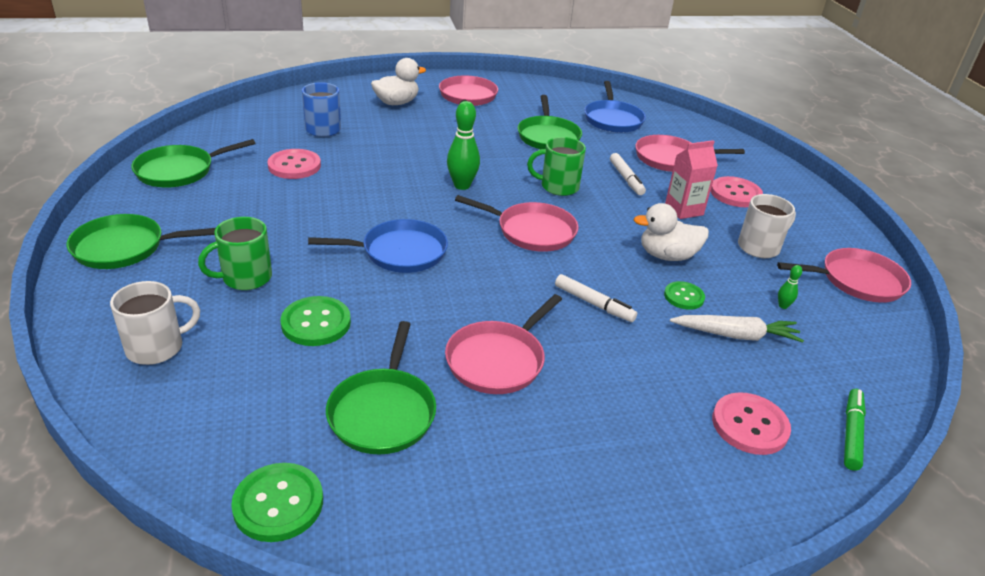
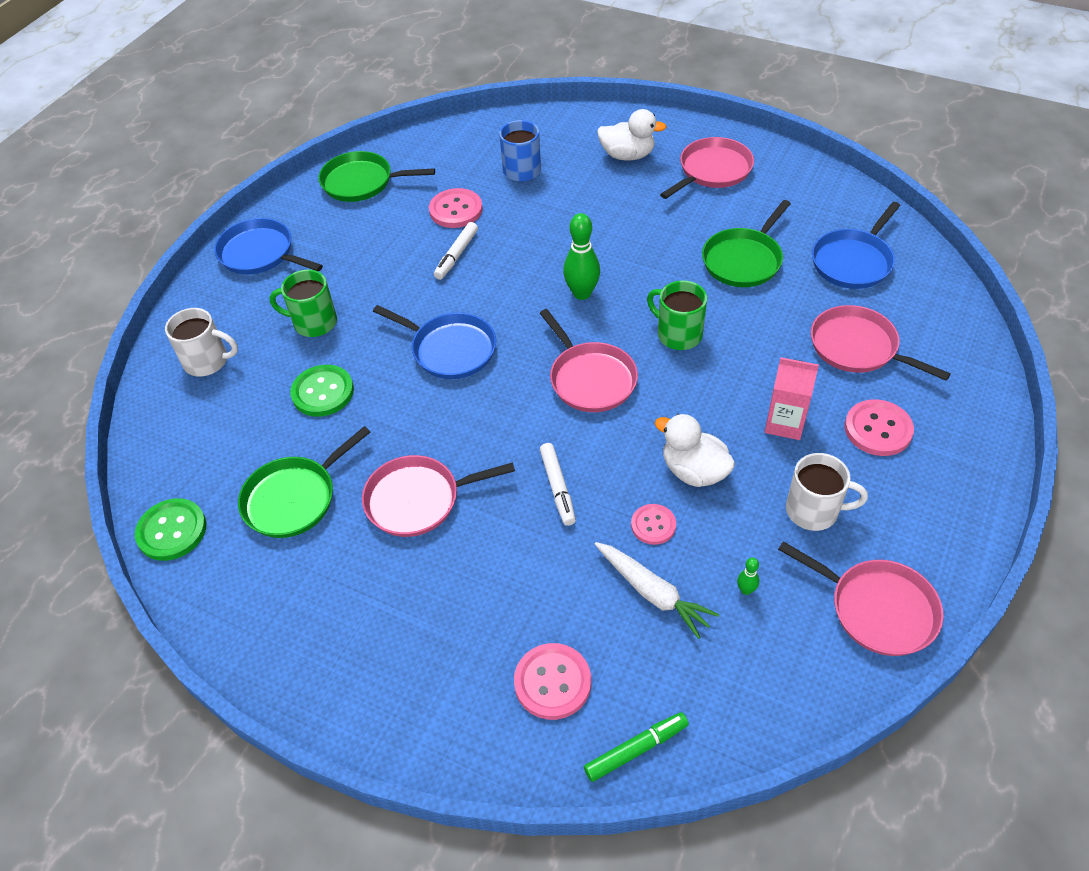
camera: 45 degrees right, 15 degrees up
(124, 248) = (260, 253): green pan -> blue pan
(626, 179) = (767, 354): white marker -> white marker (456, 255)
(684, 297) = (653, 525): green button -> pink button

